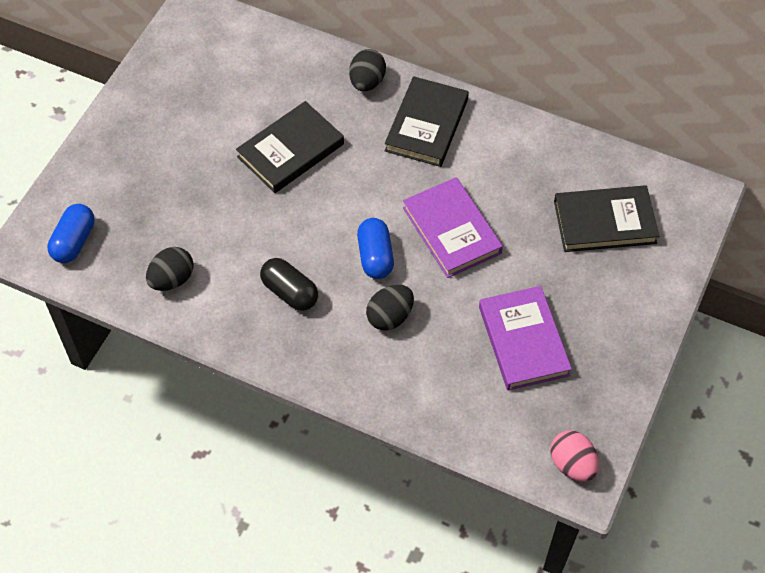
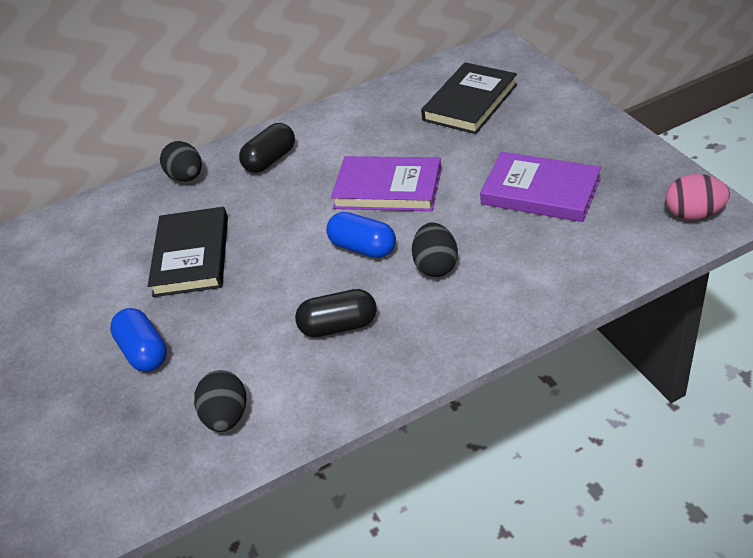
camera: 45 degrees left, 15 degrees down
(74, 241) = (86, 486): blue capsule -> blue capsule (144, 352)
(426, 125) = (270, 160): black book -> black capsule

